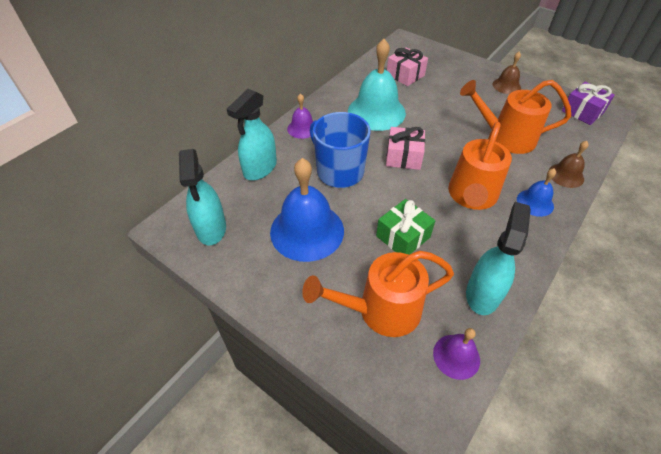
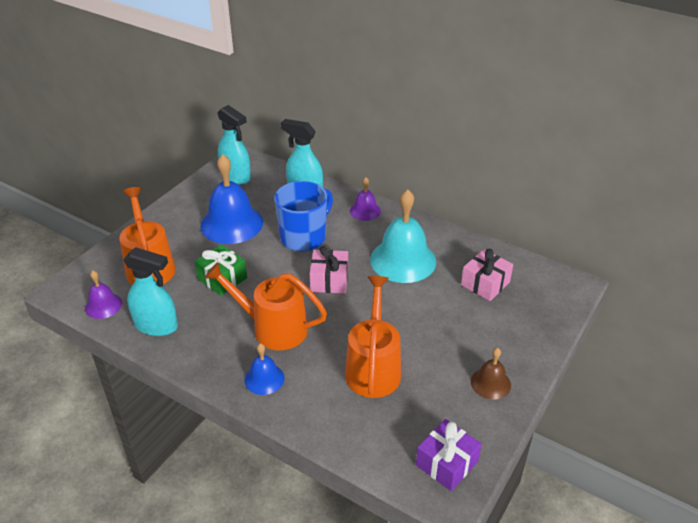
camera: 85 degrees right, 10 degrees down
(211, 228) = (236, 176): turquoise spray bottle -> turquoise spray bottle turned 120 degrees counterclockwise
(566, 175) = (309, 415): brown bell -> none

